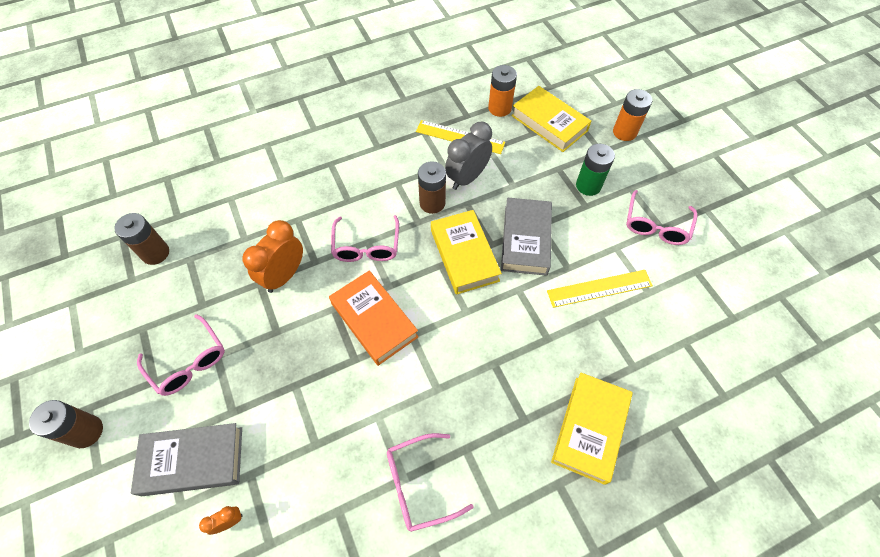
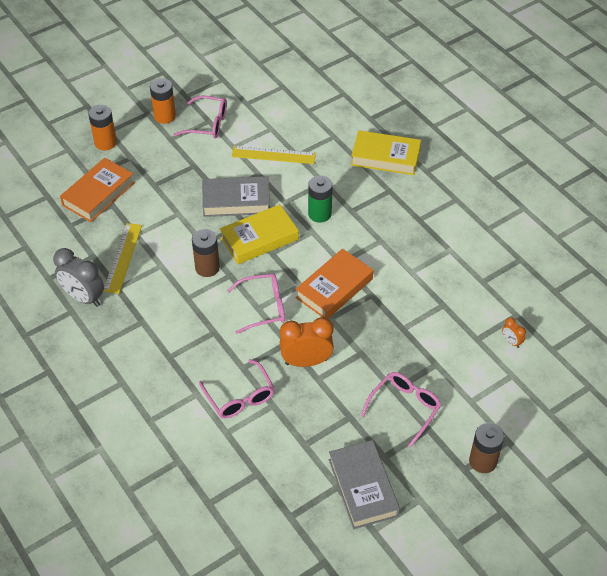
camera: 100 degrees left, 10 degrees down
(155, 253) = (304, 476): brown battery -> none
(193, 461) = (480, 378): grey book -> grey book (363, 487)
(284, 275) = (306, 361): orange clock -> orange clock turned 150 degrees clockwise
(419, 484) = (451, 241): pink glasses -> pink glasses (240, 397)
(467, 178) = (174, 246): grey clock -> grey clock (83, 297)
(499, 108) = (81, 232): orange battery -> orange battery (165, 116)
(549, 123) = (98, 194): yellow book -> orange book
(588, 185) = (171, 164): green battery -> green battery (319, 214)
(599, 288) = (273, 155): yellow ruler -> yellow ruler turned 60 degrees counterclockwise

